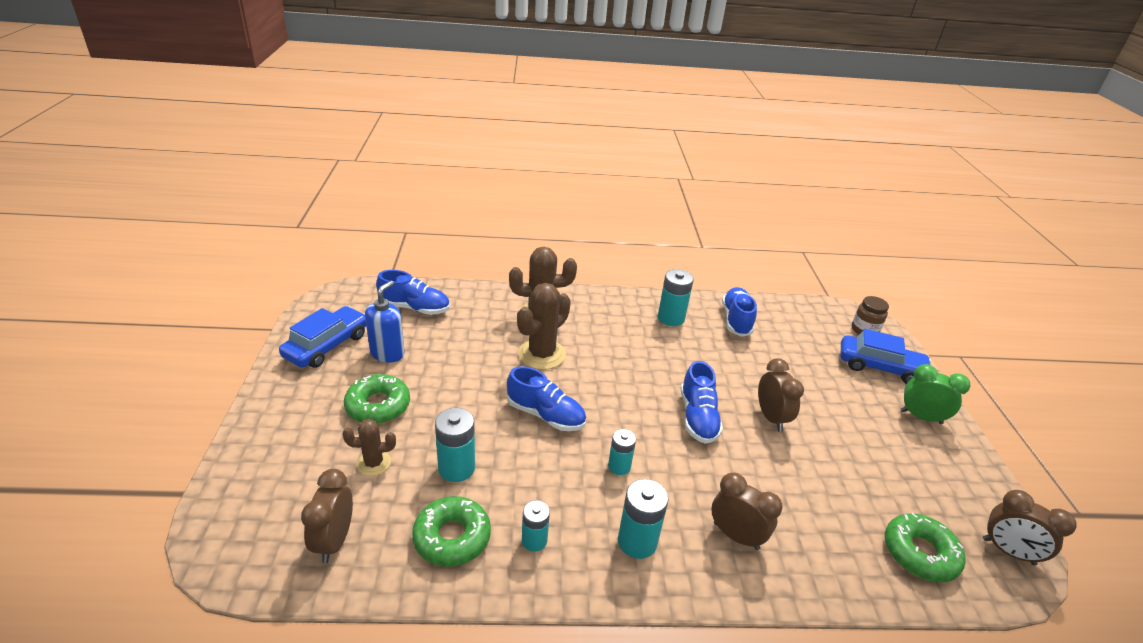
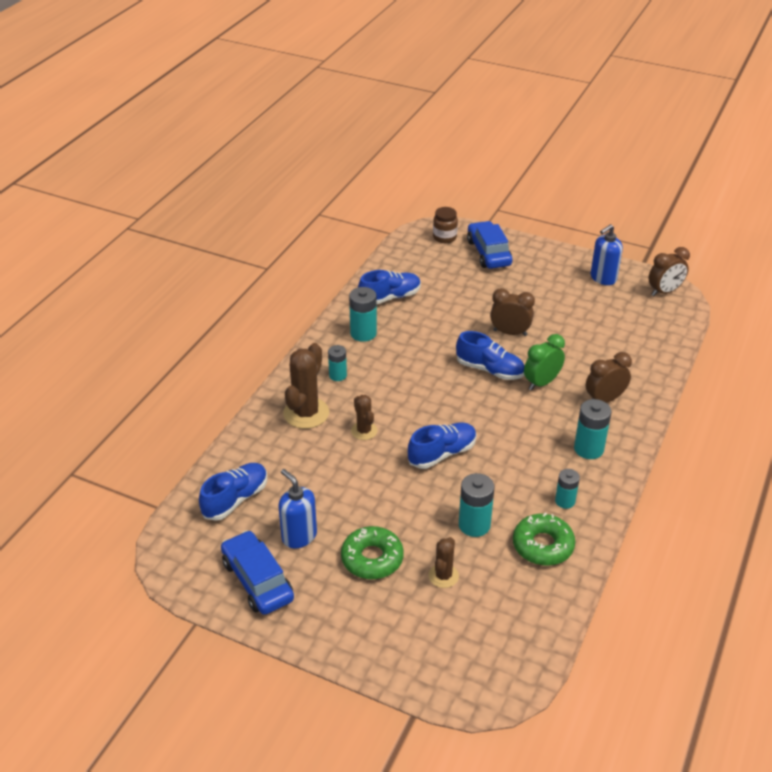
camera: 60 degrees left, 5 degrees up
(334, 541) = (516, 616): brown clock -> none
(541, 354) = (364, 431): brown cactus -> brown cactus, size x0.57
(619, 466) = (517, 432): turquoise battery -> turquoise battery (338, 375)
(736, 320) = (390, 297): blue shoe -> blue shoe turned 120 degrees clockwise
(880, 367) = (489, 253): blue car -> blue car turned 60 degrees counterclockwise
(919, 553) = (651, 327): green donut -> none
(921, 417) = (546, 262): green clock -> green clock (541, 383)
(956, 477) = (603, 278): none -> blue soap dispenser

